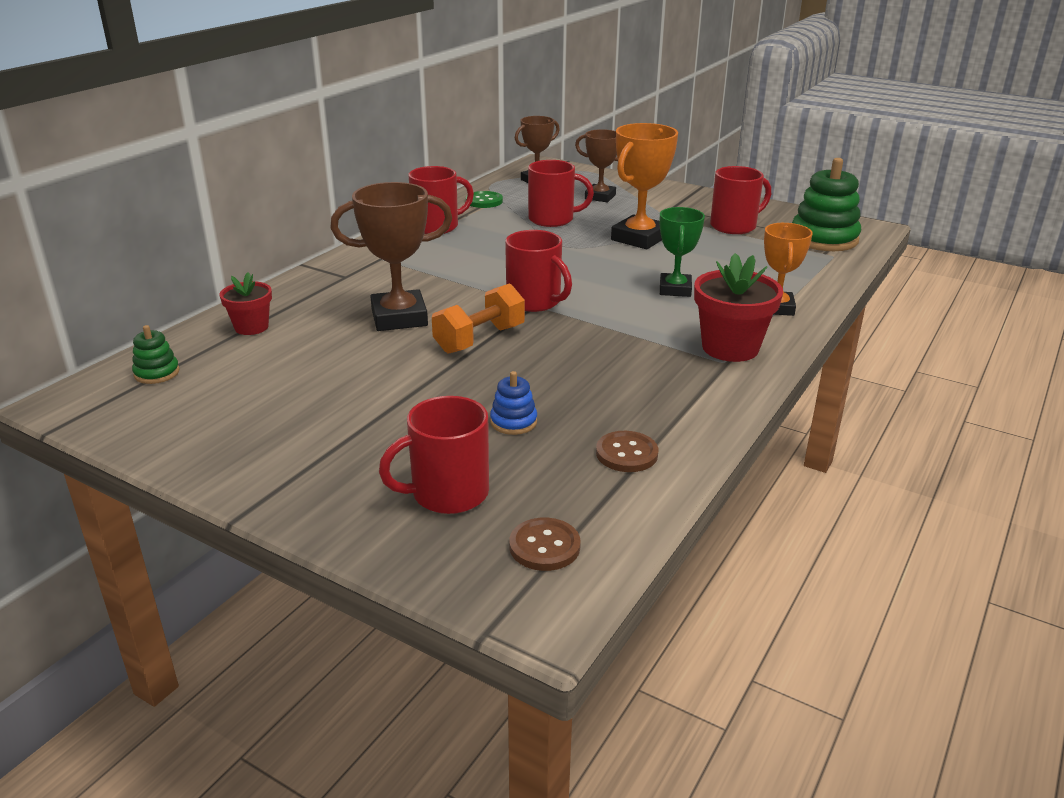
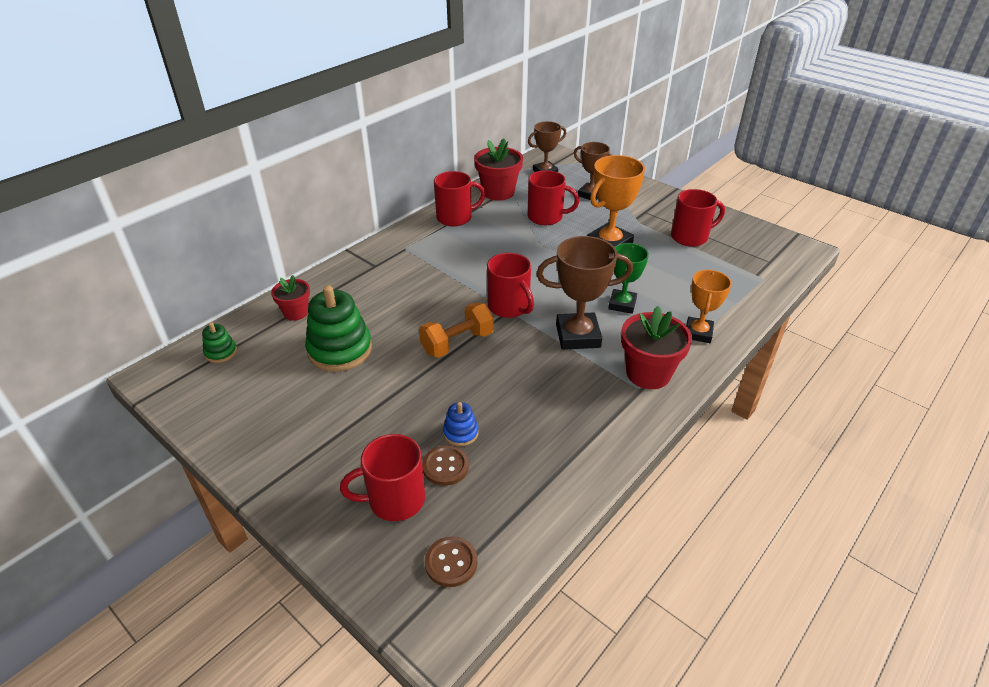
camera: 10 degrees right, 10 degrees up
(399, 317) = (403, 313): brown trophy -> brown trophy (578, 336)
(484, 201) = (498, 192): green button -> red flower pot
(626, 454) = (536, 477): brown button -> brown button (445, 466)
(824, 239) = (760, 258): green stacking toy -> green stacking toy (340, 350)

